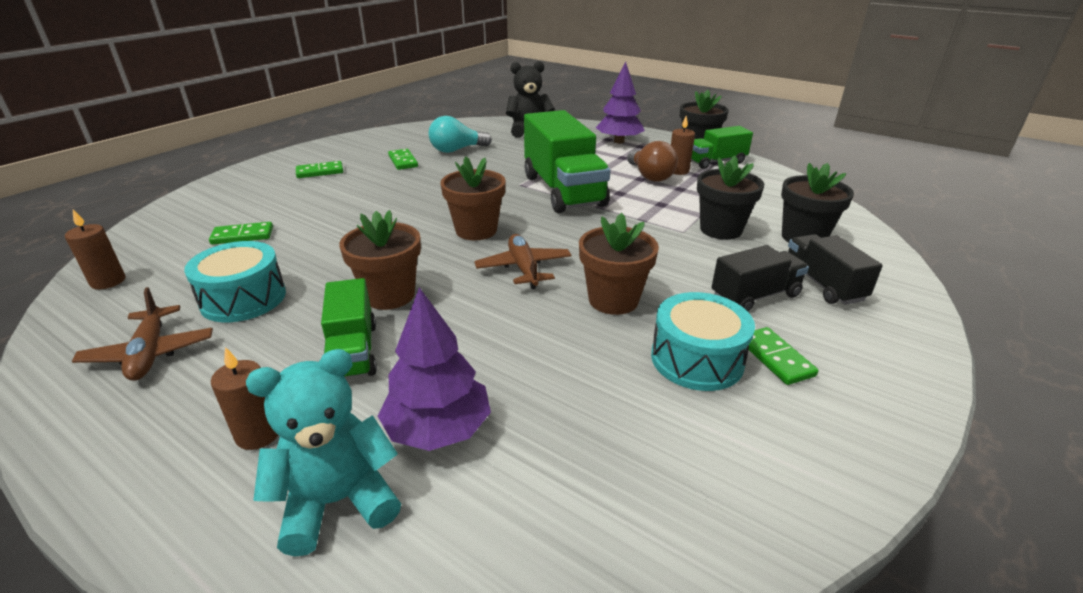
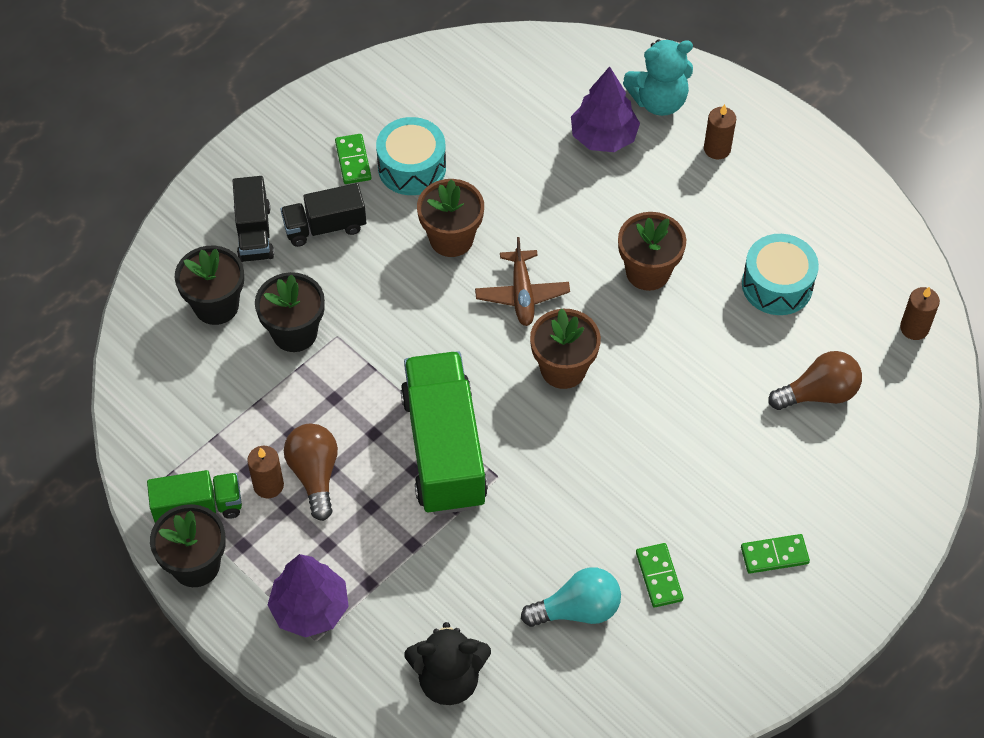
camera: 170 degrees left, 25 degrees up
(150, 353) = (824, 229): brown plane -> none
(242, 236) = (818, 393): green domino -> brown light bulb
(353, 351) = (669, 210): green truck -> none

